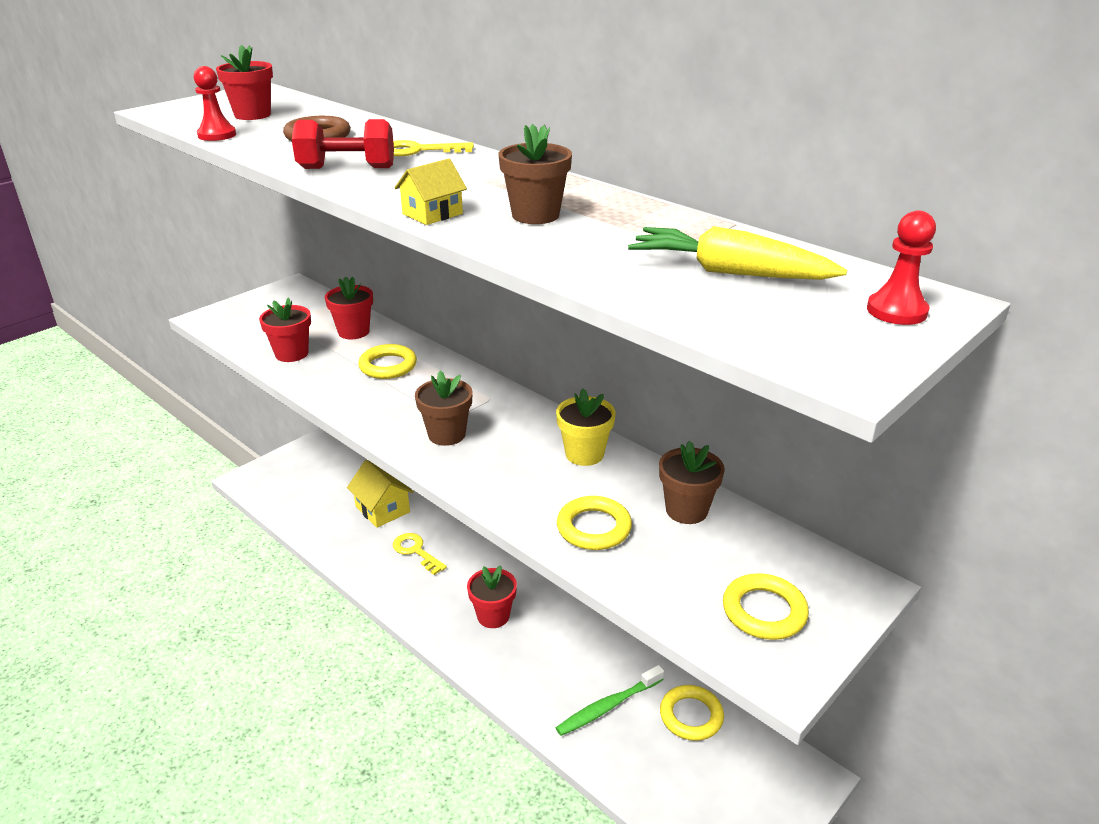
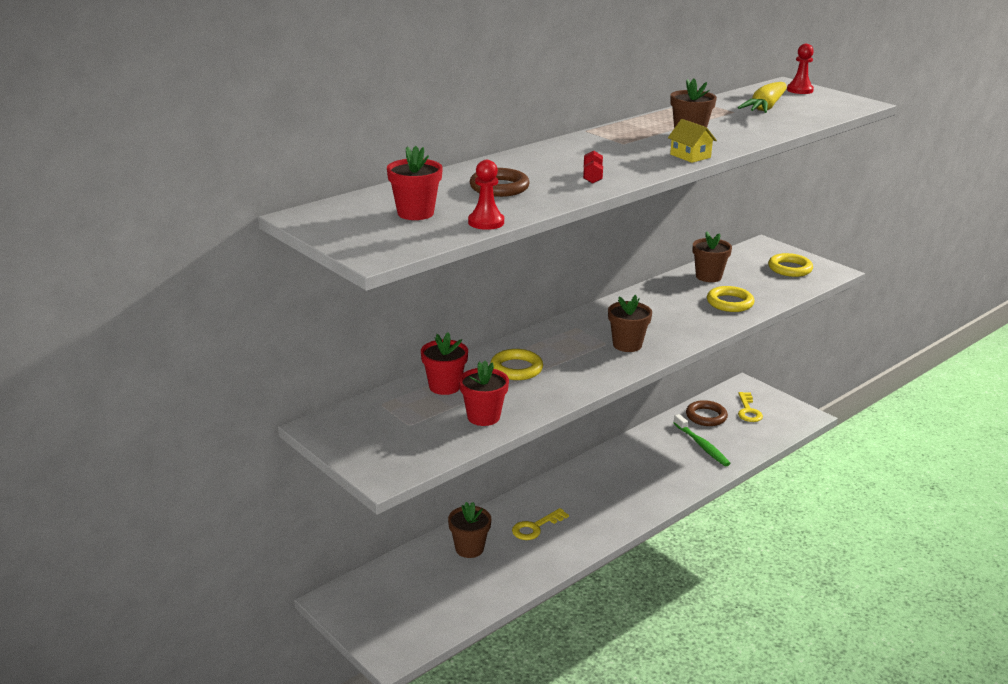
camera: 85 degrees left, 5 degrees down
(347, 168) = (592, 177): red dumbbell -> red dumbbell, size x0.56
(382, 509) = (469, 548): yellow house -> brown flower pot
(419, 151) = (549, 158): yellow key -> yellow key (748, 411)
(493, 616) = (617, 488): red flower pot -> none
(584, 454) = (651, 300): yellow flower pot -> none
(691, 716) = (706, 416): yellow ring -> brown ring

